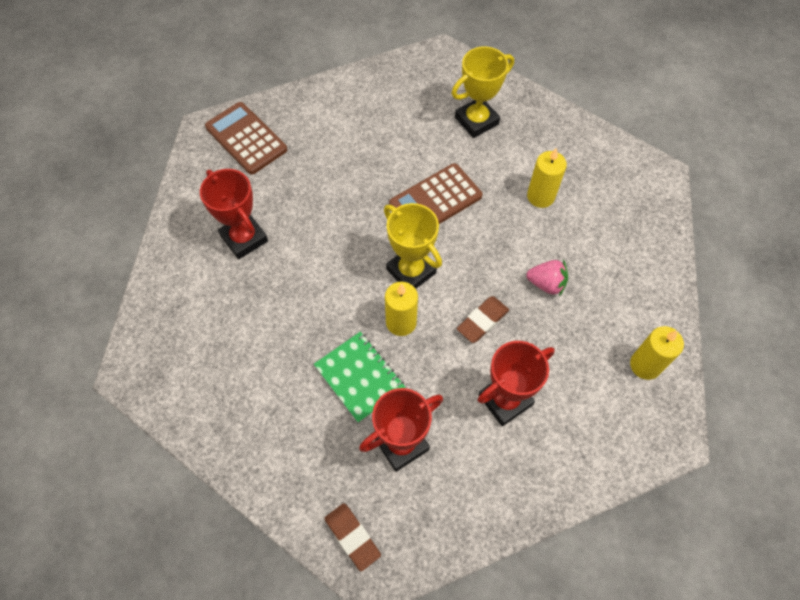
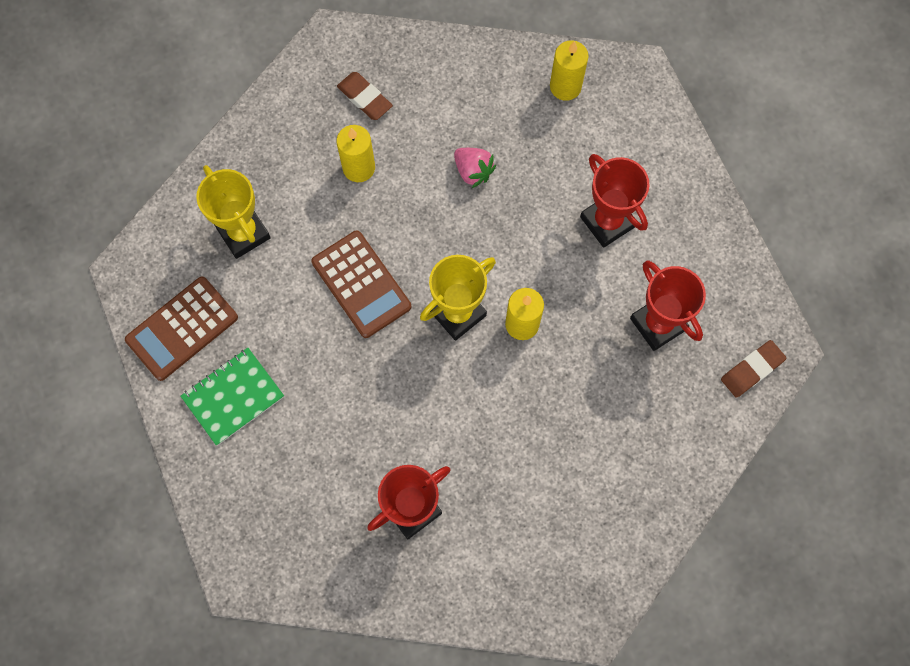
camera: 90 degrees left, 10 degrees up
(246, 138) = (258, 522): brown calculator -> brown calculator (182, 329)
(359, 377) = (587, 367): green notebook -> green notebook (233, 397)
(482, 321) = (519, 239): brown eraser -> brown eraser (365, 98)
(546, 284) = (473, 171): pink strawberry -> pink strawberry turned 120 degrees clockwise

